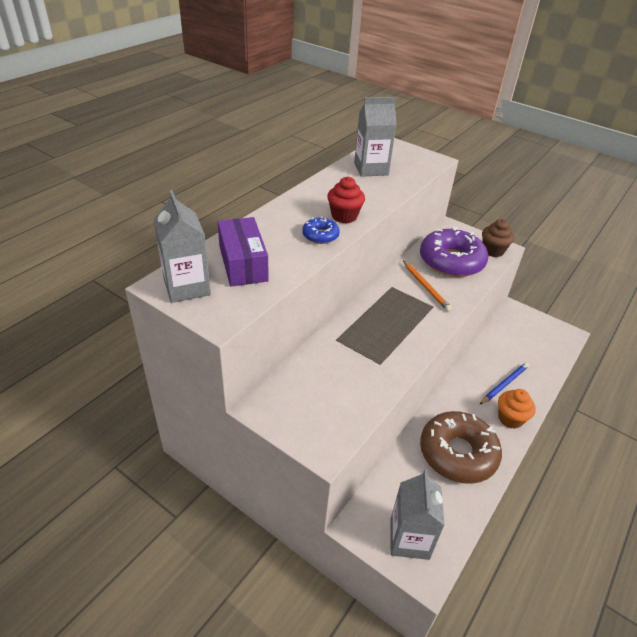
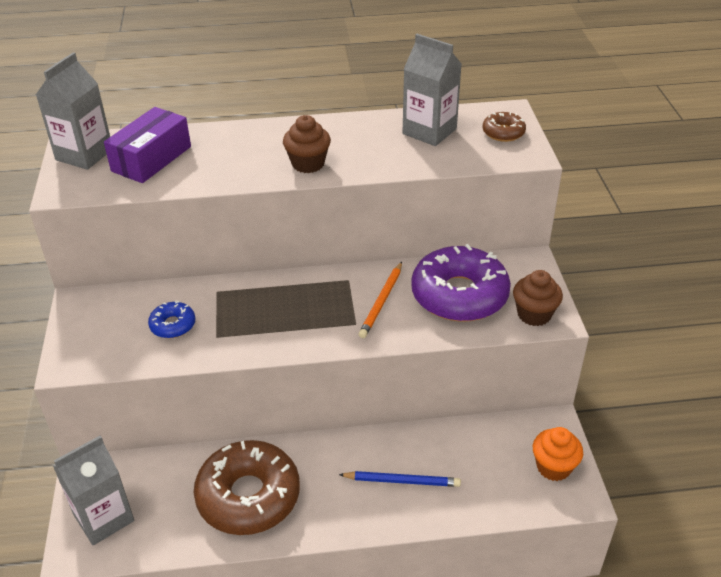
camera: 50 degrees right, 0 degrees up
(320, 235) = (253, 170): blue donut -> blue donut (173, 325)
(344, 216) = (308, 164): red cupcake -> brown cupcake
(404, 154) = (503, 132): none -> brown donut
(510, 418) = (351, 514): orange cupcake -> orange cupcake (553, 467)

